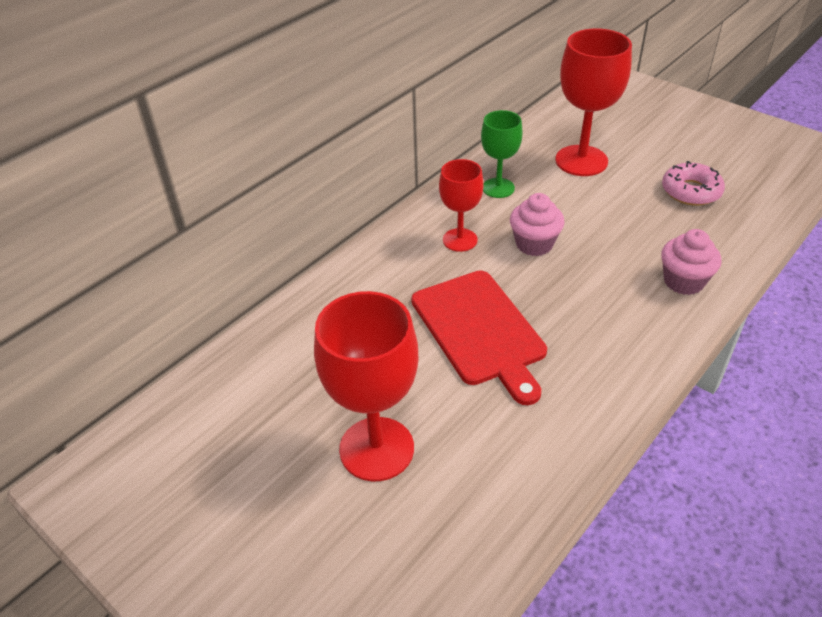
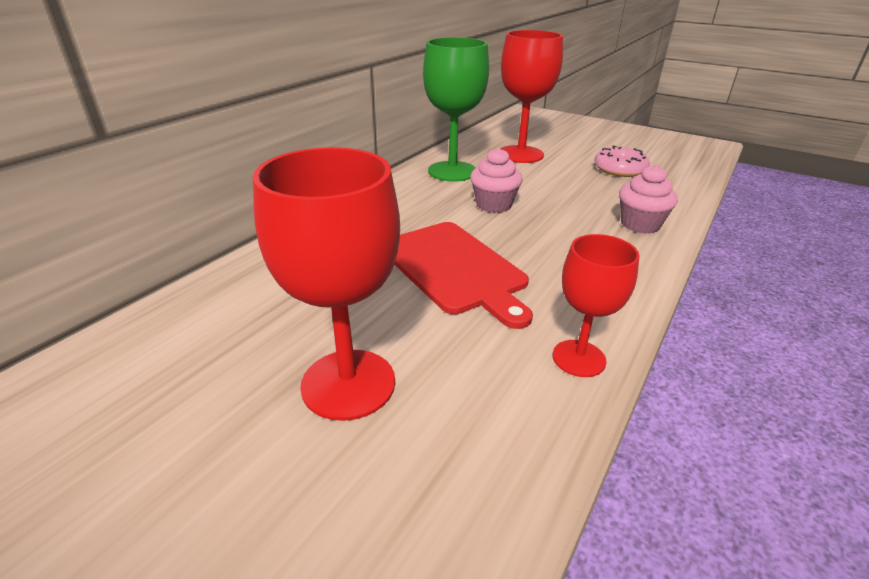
camera: 10 degrees left, 10 degrees down
(460, 240) = (423, 204): red goblet -> red goblet (578, 358)
(498, 188) = (452, 171): green goblet -> green goblet, size x1.67

